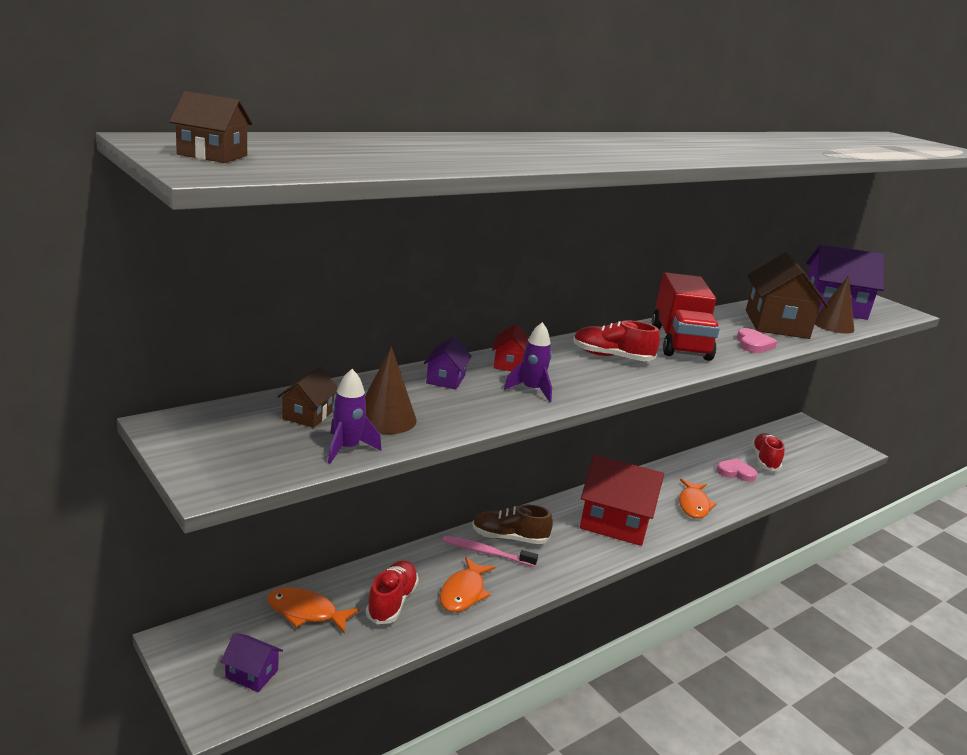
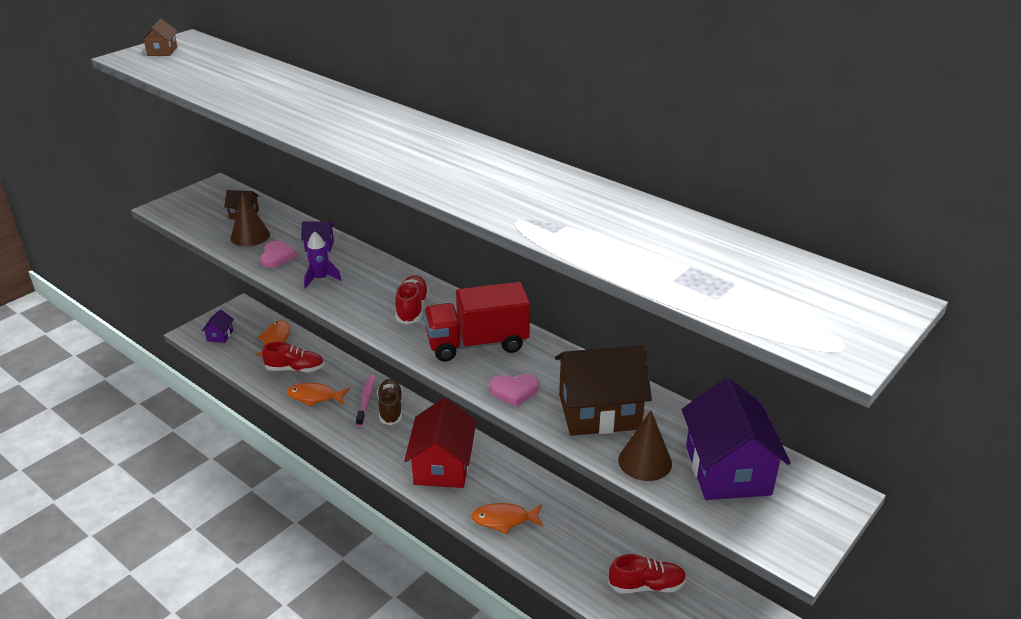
camera: 80 degrees right, 10 degrees up
(347, 448) = (208, 232): purple rocket -> none
(509, 364) = (363, 266): red house -> none
(735, 472) = (596, 556): pink heart -> pink heart (277, 256)

